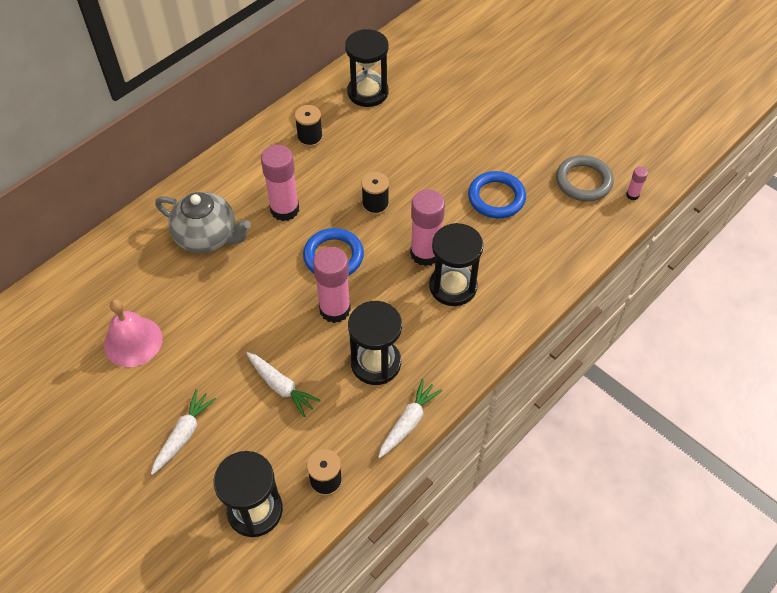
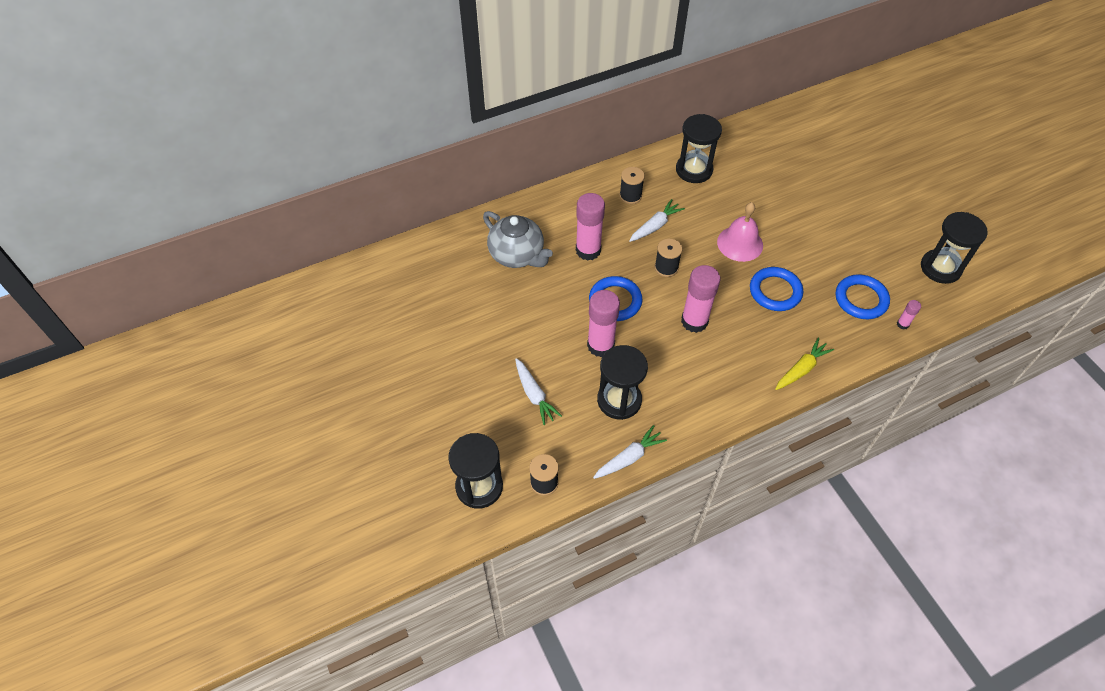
camera: 20 degrees right, 0 degrees up
(133, 341) = (430, 322): pink bell -> pink bell (740, 243)
(184, 434) = (444, 408): white carrot -> white carrot (655, 226)
(453, 286) = (708, 356): black hourglass -> black hourglass (940, 268)
(551, 271) = (801, 369): none -> yellow carrot
(583, 181) = (861, 299): grey ring -> blue ring

